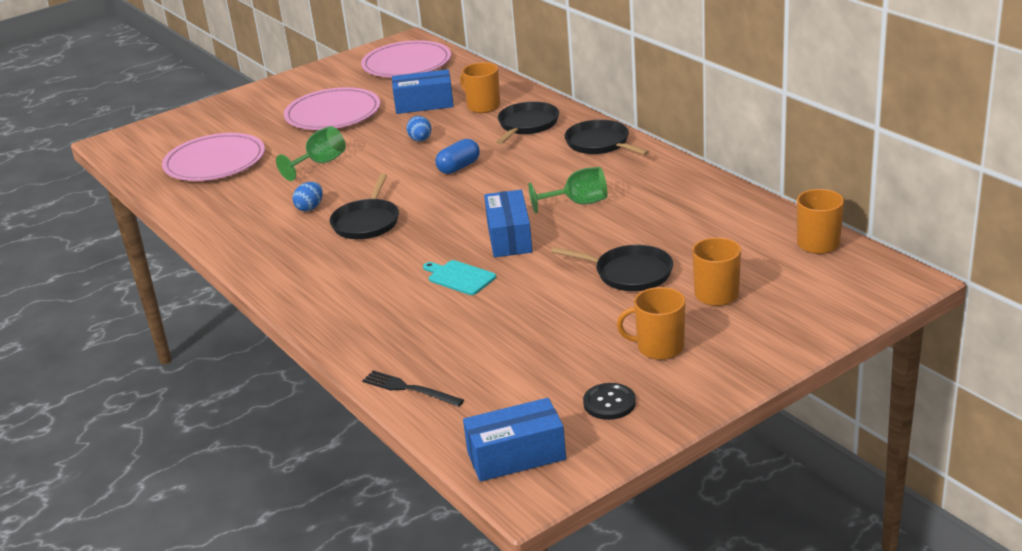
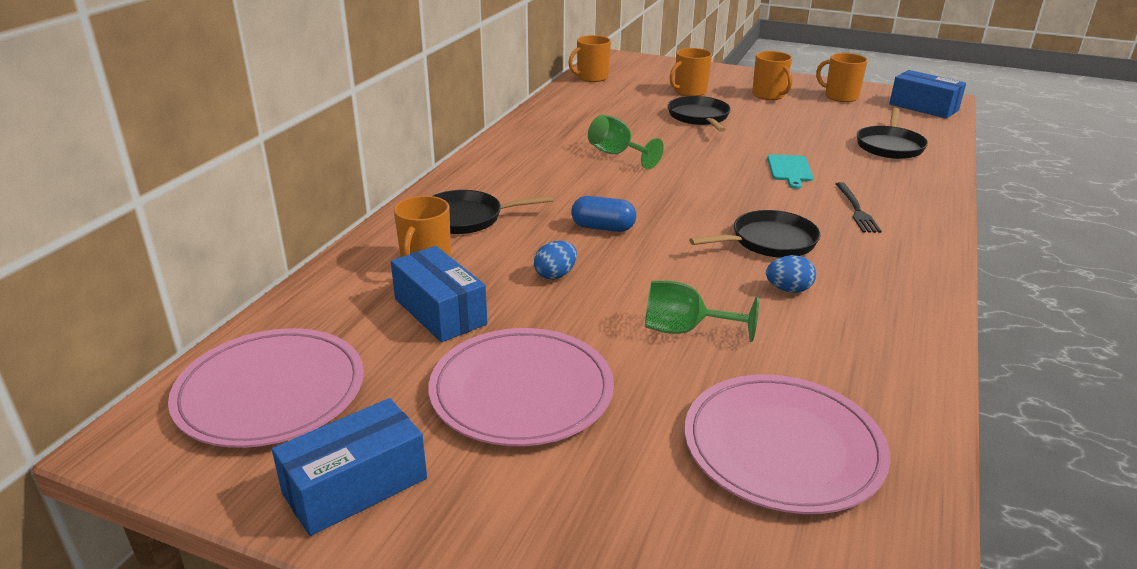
camera: 125 degrees left, 0 degrees up
(410, 389) = (933, 148): black fork -> black fork (856, 209)
(509, 237) = (706, 167): blue box -> blue box (355, 486)
(599, 143) = (488, 171): black pan -> black pan (889, 146)
(609, 403) = (840, 97): black button -> orange mug

